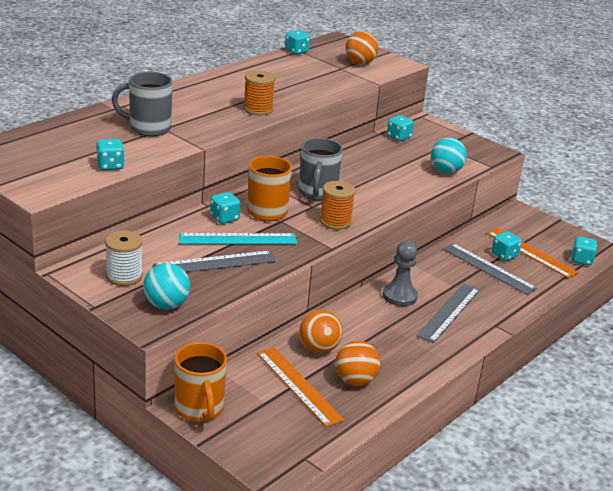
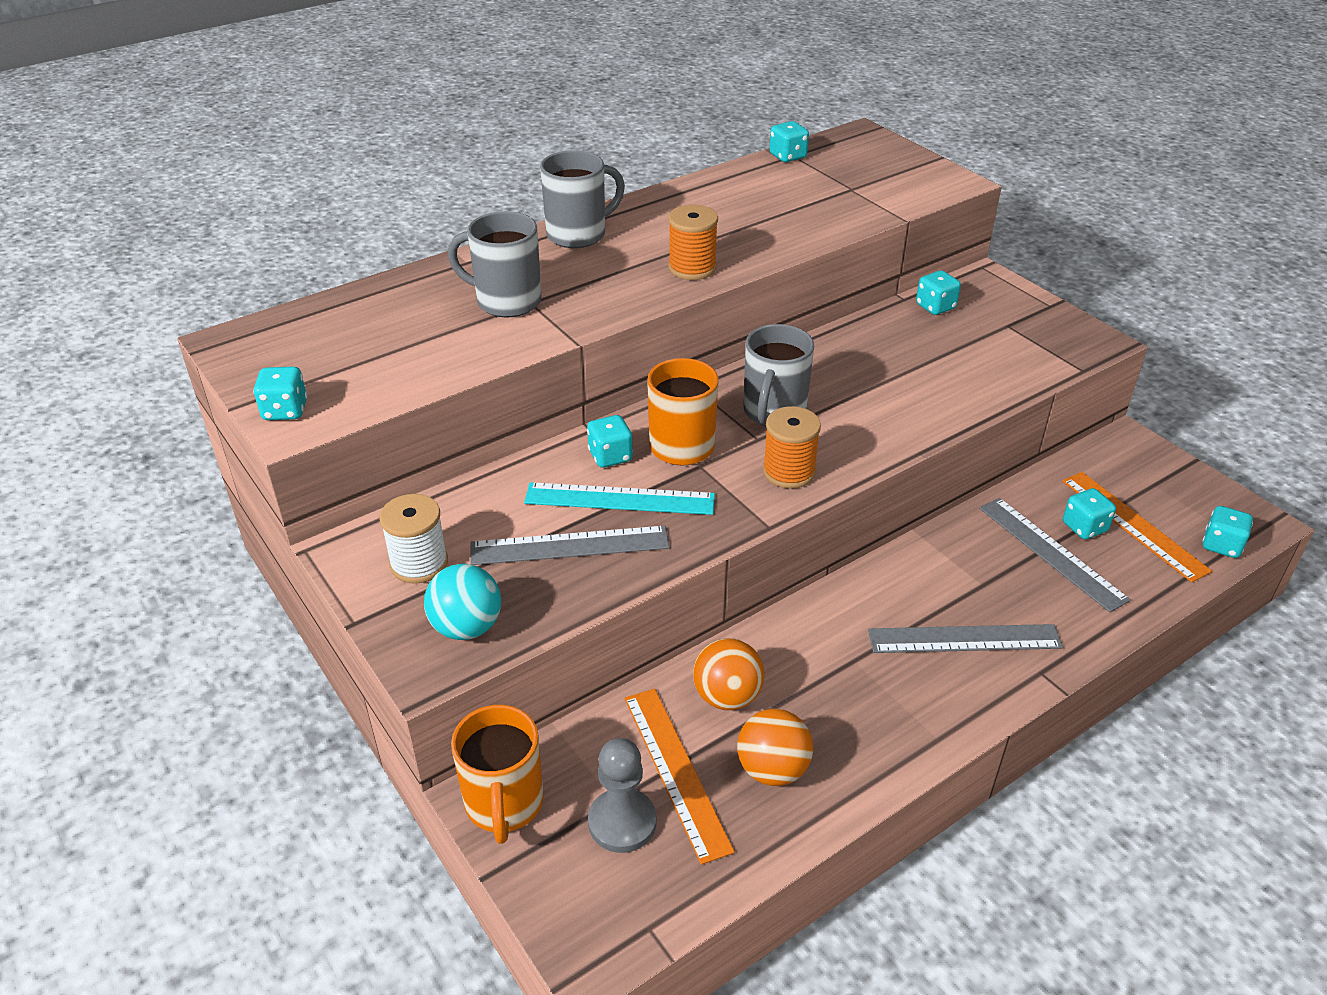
camera: 15 degrees right, 10 degrees up
(110, 166) = (421, 374): turquoise dice -> turquoise dice (285, 411)
(180, 93) = (578, 234): none -> grey mug
(360, 63) = (885, 179): orange ball -> none
(399, 296) = (886, 599): grey pawn -> grey pawn (622, 822)
(446, 171) = (1001, 376): turquoise ball -> none
(449, 312) = (964, 639): grey ruler -> grey ruler turned 45 degrees clockwise

